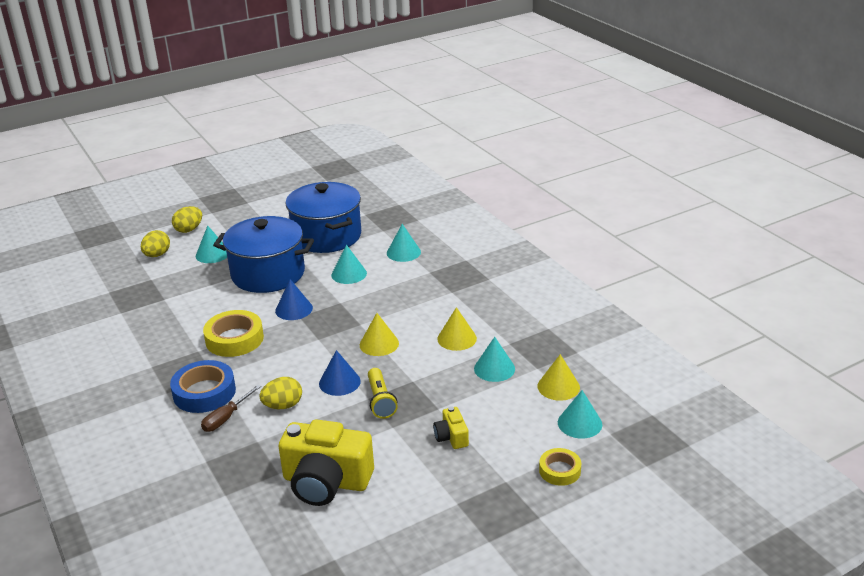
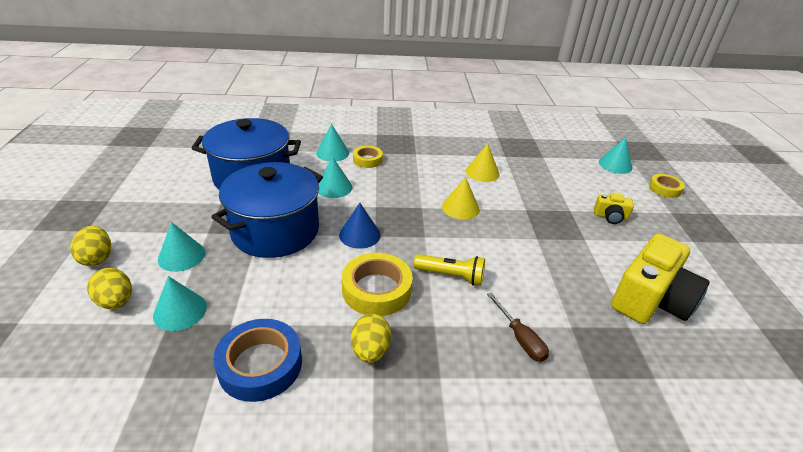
camera: 65 degrees left, 5 degrees up
(204, 392) = (462, 343): blue tape -> blue tape (260, 365)
(283, 406) = (521, 291): yellow egg -> yellow egg (370, 350)
(339, 382) = (504, 246): blue cone -> none
(380, 401) = (545, 233): yellow flashlight -> yellow flashlight (451, 276)
(410, 272) = (367, 160): none -> yellow tape
(494, 368) = (533, 171): turquoise cone -> turquoise cone (180, 311)
(558, 386) = (570, 157): yellow cone -> none

